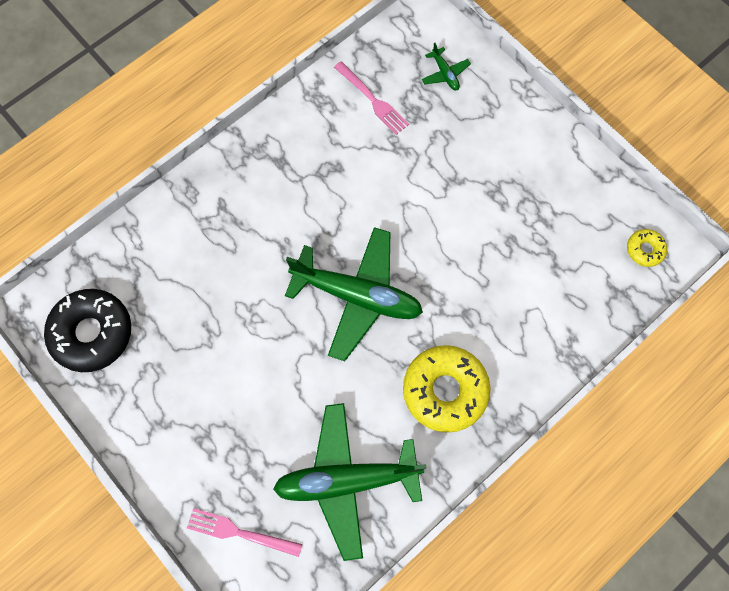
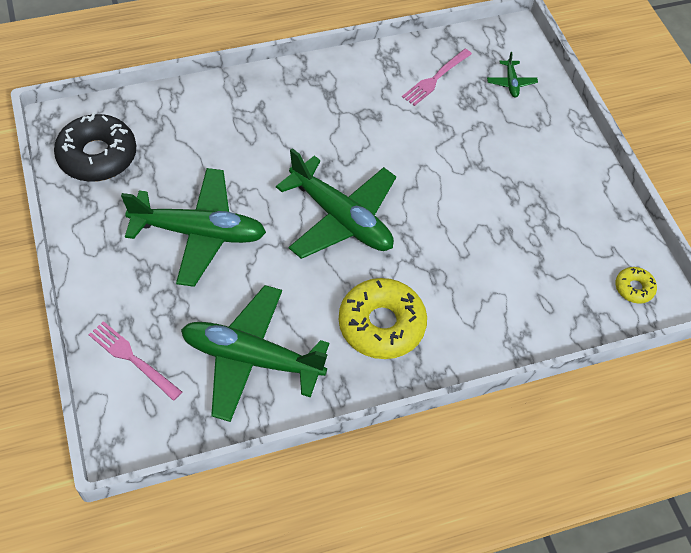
camera: 20 degrees right, 15 degrees down
(234, 373) = (199, 233): none -> green plane
(373, 100) = (435, 79): pink fork -> pink fork turned 60 degrees clockwise

